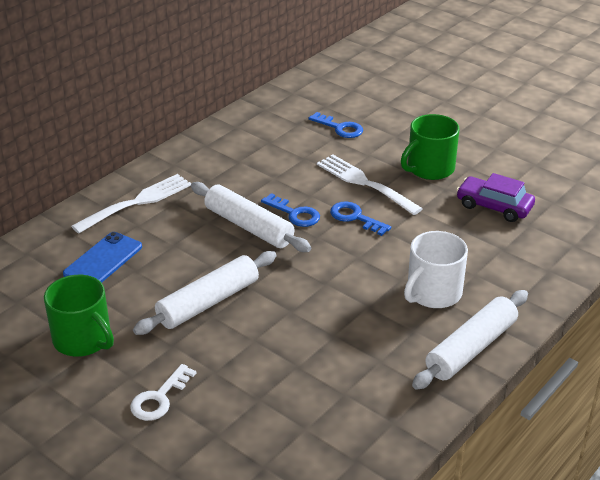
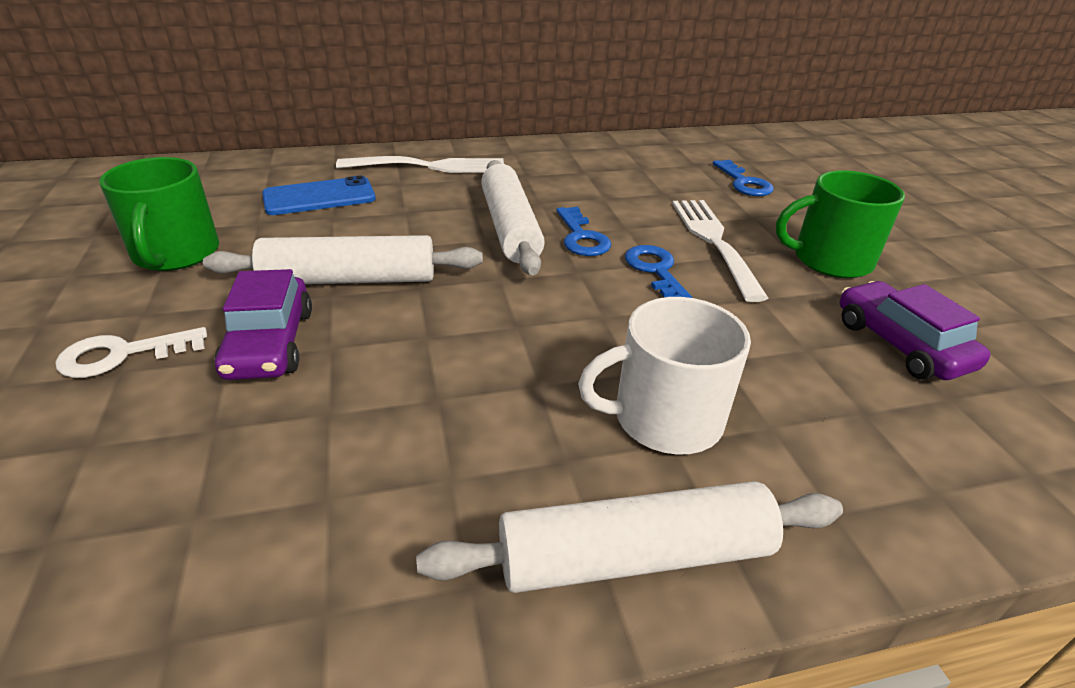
camera: 35 degrees right, 0 degrees up
(222, 354) = (270, 343): none -> purple car

